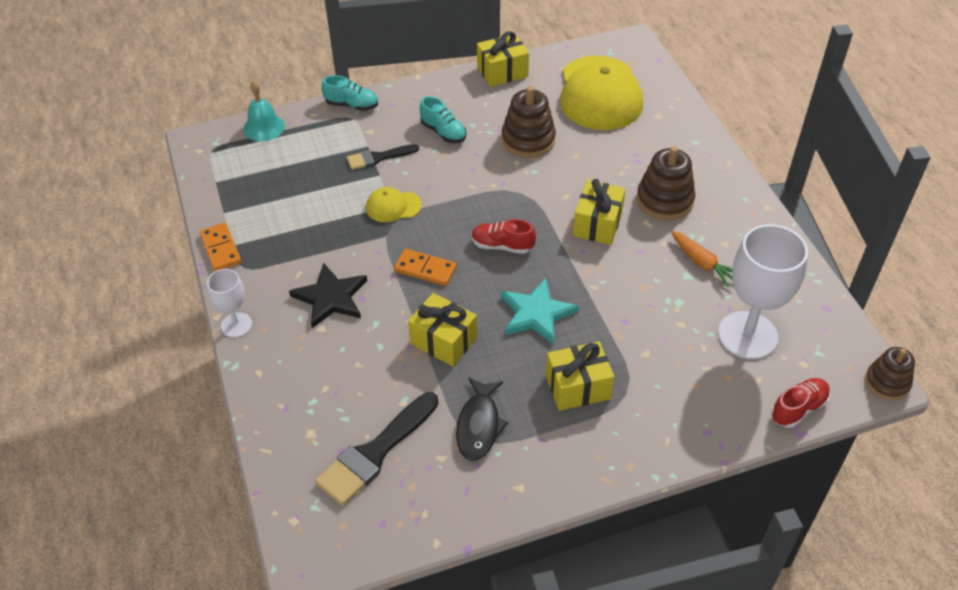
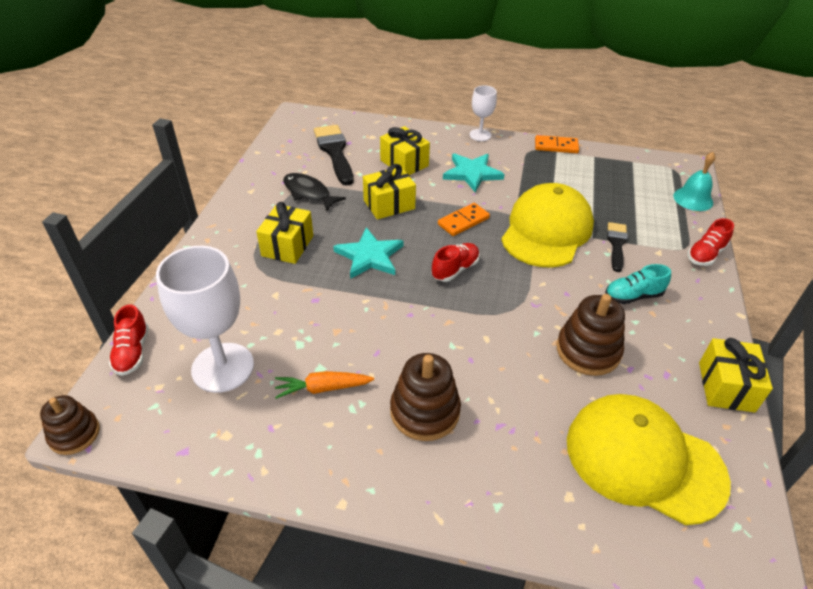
camera: 120 degrees right, 5 degrees down
(331, 297) = (472, 173): black star -> turquoise star
(352, 105) = (705, 254): turquoise shoe -> red shoe
(393, 206) = (546, 230): yellow cap -> yellow cap, size x2.19
(597, 224) = (433, 341): yellow gift -> yellow gift (404, 163)

